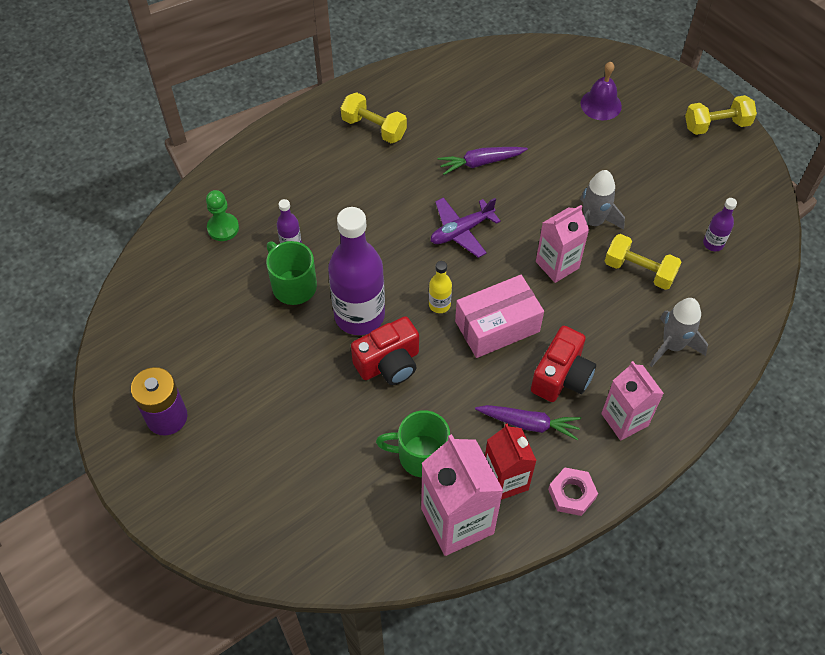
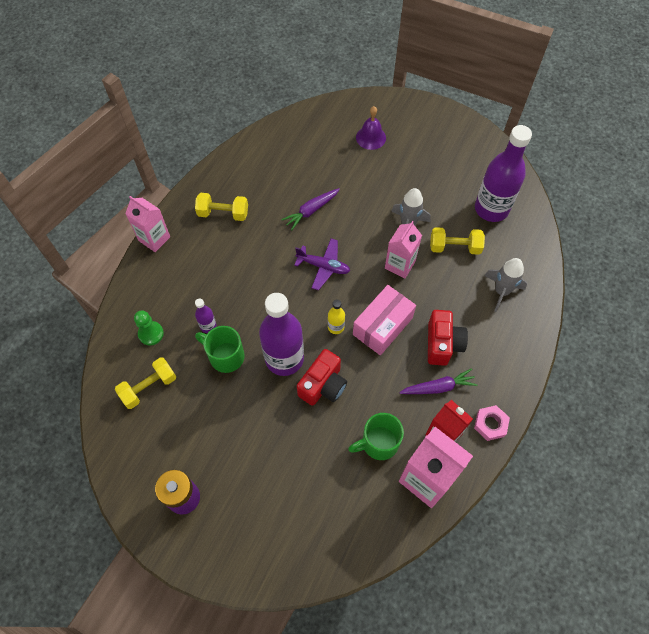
camera: 25 degrees left, 5 degrees up
(461, 231) = (323, 266): purple plane -> purple plane turned 105 degrees counterclockwise
(624, 419) = (497, 356): pink carton -> pink carton (154, 239)
(713, 243) = (491, 209): purple bottle -> purple bottle, size x2.29
(716, 125) = (452, 124): yellow dumbbell -> yellow dumbbell (149, 387)

